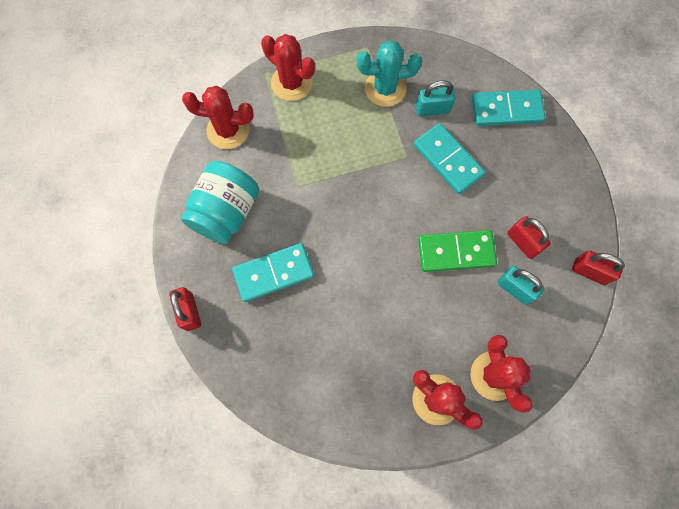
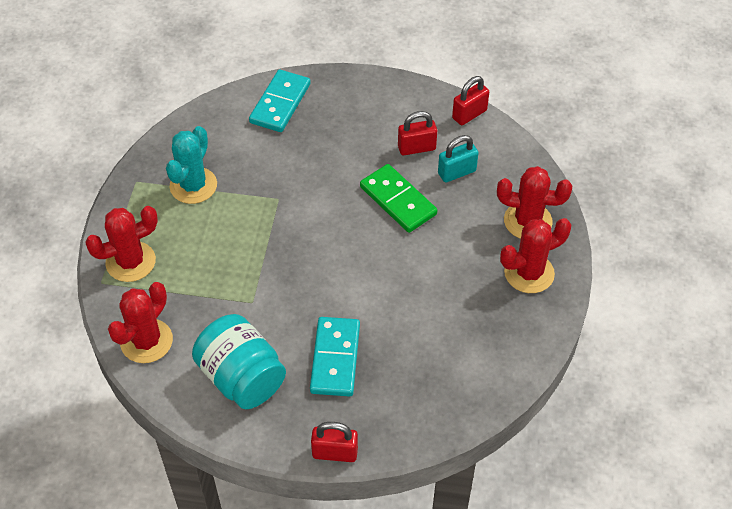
camera: 65 degrees left, 20 degrees down
(432, 109) = (242, 158): turquoise padlock -> none
(448, 160) = (302, 168): turquoise domino -> none
(456, 252) = (398, 200): green domino -> green domino turned 60 degrees counterclockwise

